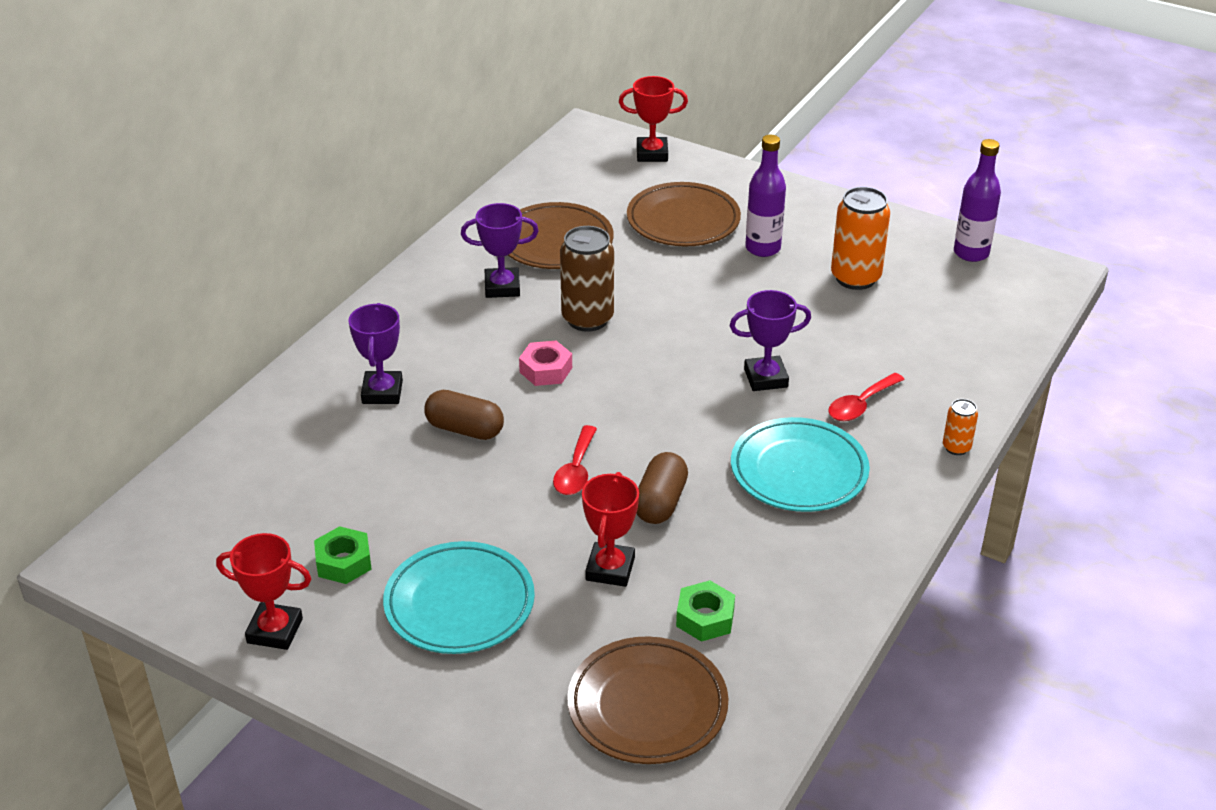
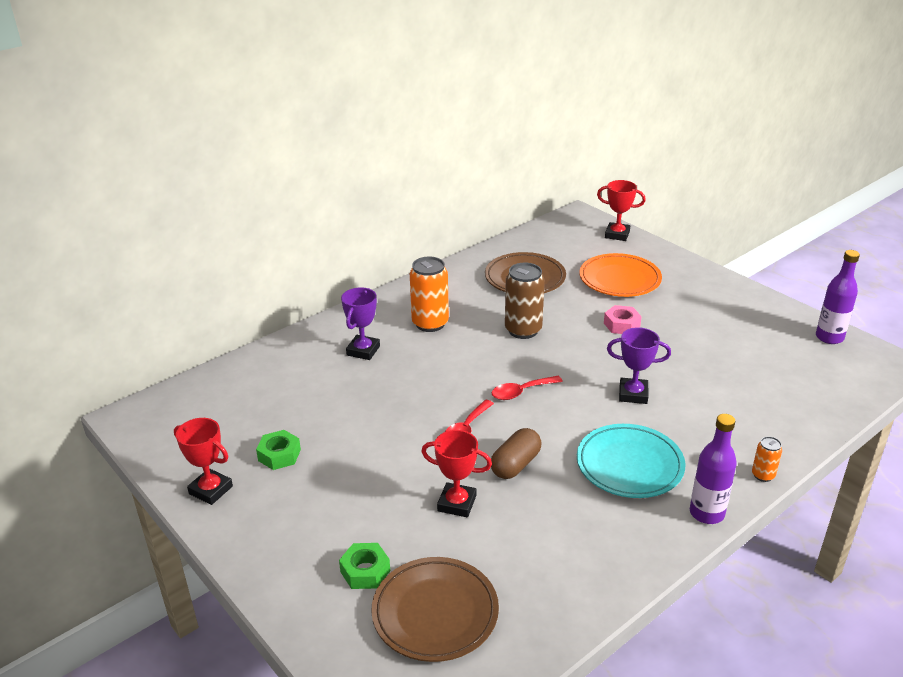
camera: 20 degrees right, 5 degrees down
(459, 604) = (340, 502): turquoise plate -> none
(465, 429) = (404, 385): brown capsule -> none
(502, 287) = (475, 300): purple trophy -> none
(546, 370) = (478, 358): pink nut -> pink nut (621, 325)
(610, 569) = (457, 503): red trophy -> red trophy turned 75 degrees clockwise
(683, 221) = (619, 279): brown plate -> orange plate
(705, 618) = (509, 557): green nut -> green nut (365, 571)
(763, 248) = (669, 307): purple bottle -> purple bottle (706, 513)
(855, 278) = (731, 338): orange can -> orange can (430, 323)
(860, 405) = (698, 428): red spoon -> red spoon (521, 392)

